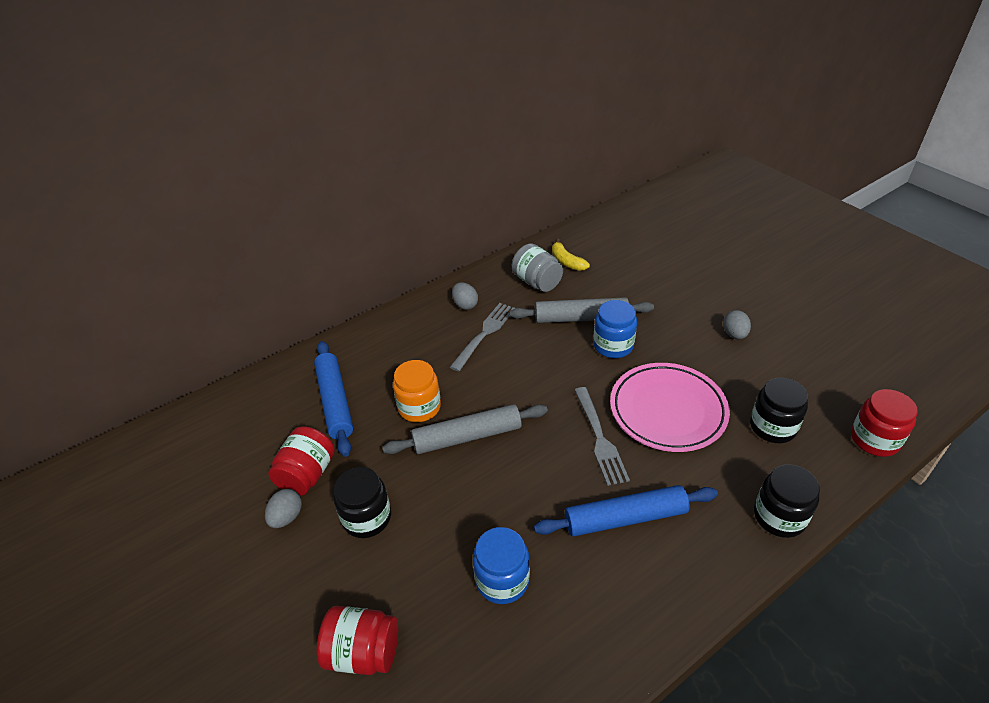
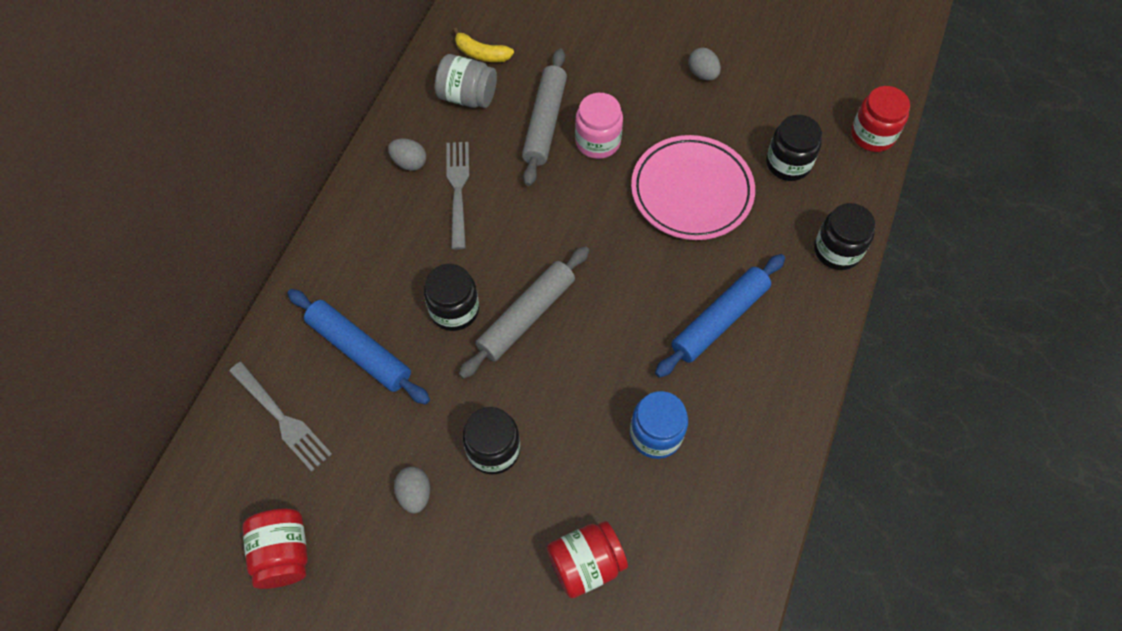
camera: 35 degrees left, 20 degrees up
(307, 474) = (398, 442): red jar -> red jar (283, 553)
(419, 407) = (454, 310): orange jar -> black jar
(581, 318) = (544, 122): grey rolling pin -> grey rolling pin turned 45 degrees counterclockwise
(599, 438) = (650, 252): grey fork -> grey fork (282, 418)
(613, 345) = (597, 141): blue jar -> pink jar

